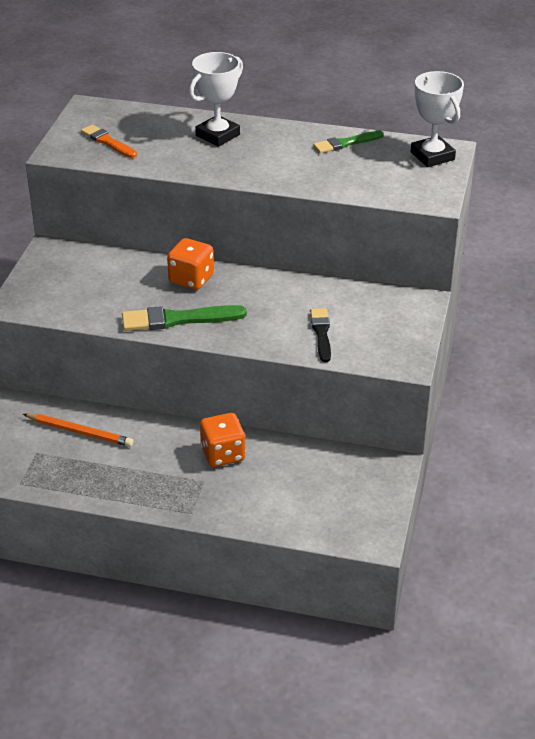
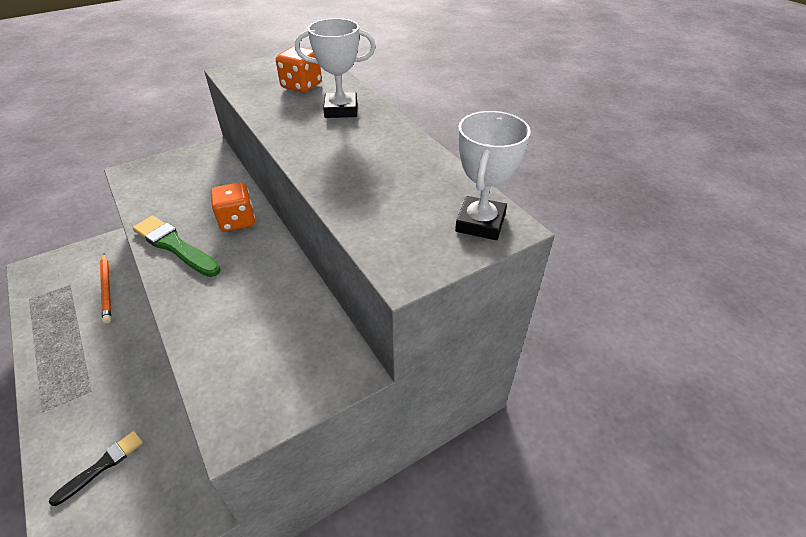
camera: 45 degrees right, 5 degrees up
(108, 142) = (269, 80): orange brush -> none
(223, 454) = (133, 379): orange dice -> orange dice (301, 86)
(321, 333) = (229, 336): black brush -> black brush (102, 466)
(346, 143) = (422, 166): green brush -> none

